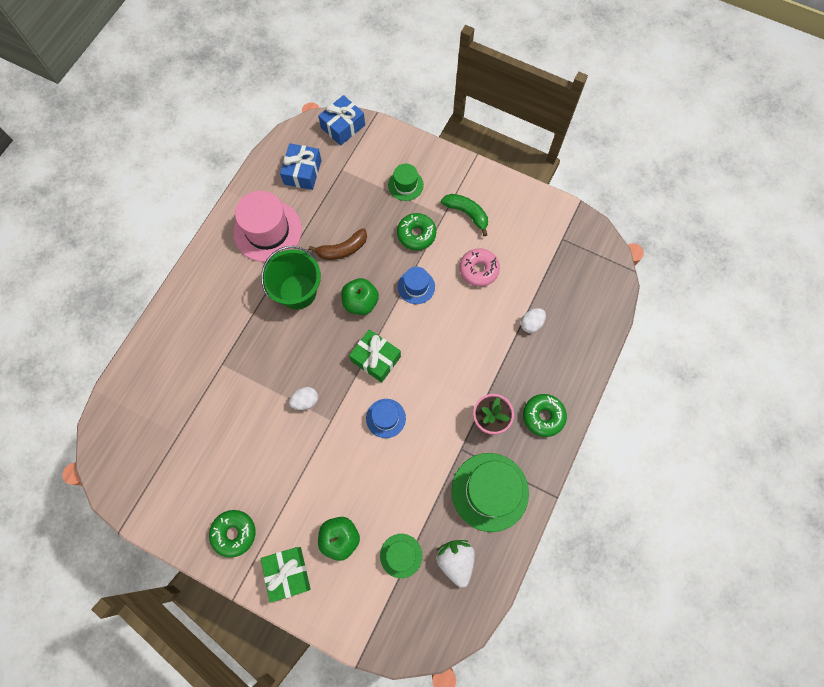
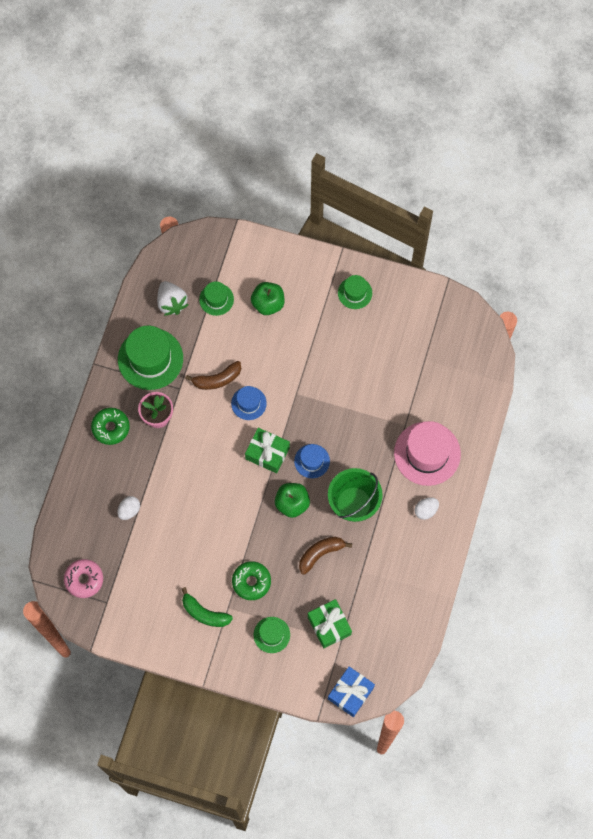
camera: 170 degrees right, 0 degrees up
(234, 533) = (355, 293): green donut -> green hat
(267, 231) = (398, 560): pink hat -> pink hat (427, 453)
(288, 573) = (304, 272): green gift -> green gift (329, 625)
(302, 172) = (380, 631): blue gift -> none
(305, 401) = (322, 406): white egg -> white egg (426, 510)
(416, 286) = (242, 528): blue hat -> blue hat (312, 461)
(416, 452) = (217, 379): none -> brown banana
(478, 270) = (185, 555): pink donut -> pink donut (84, 580)

